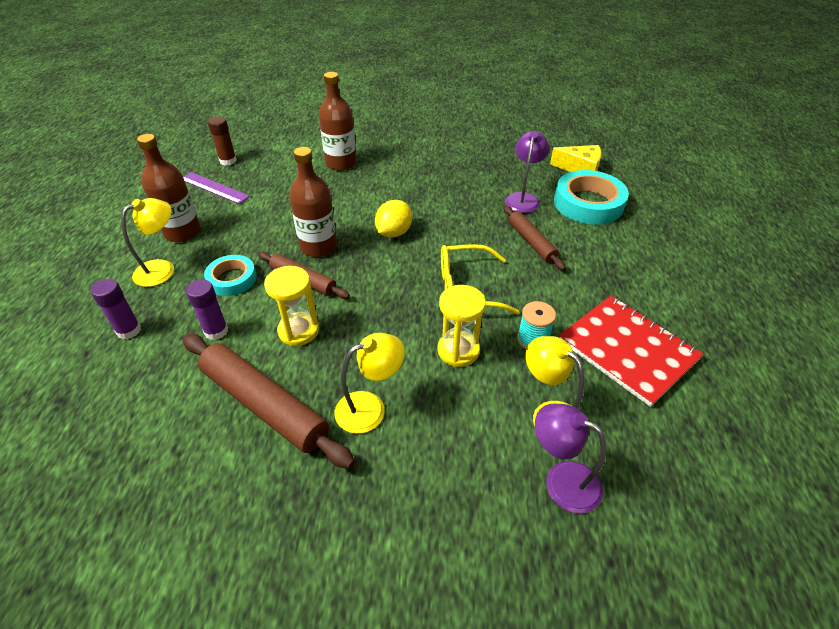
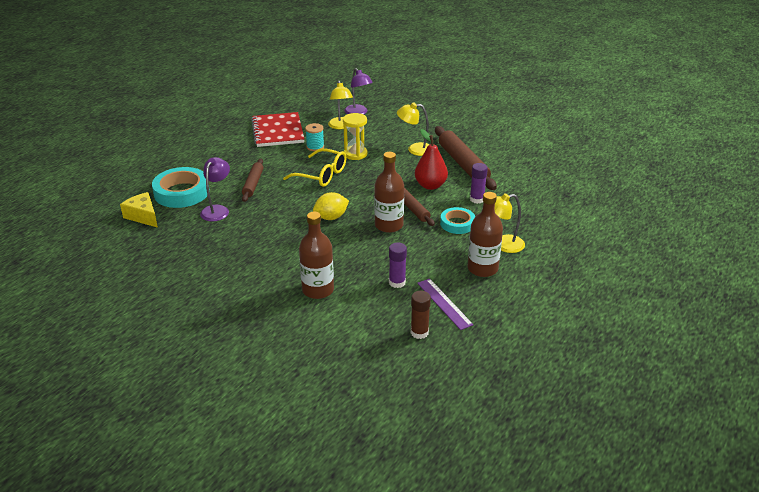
camera: 150 degrees left, 10 degrees down
(129, 330) = (528, 215): purple glue stick -> purple glue stick (397, 282)
(298, 331) = (430, 185): yellow hourglass -> red pear
(523, 198) = (217, 210): purple lamp -> purple lamp turned 150 degrees clockwise

